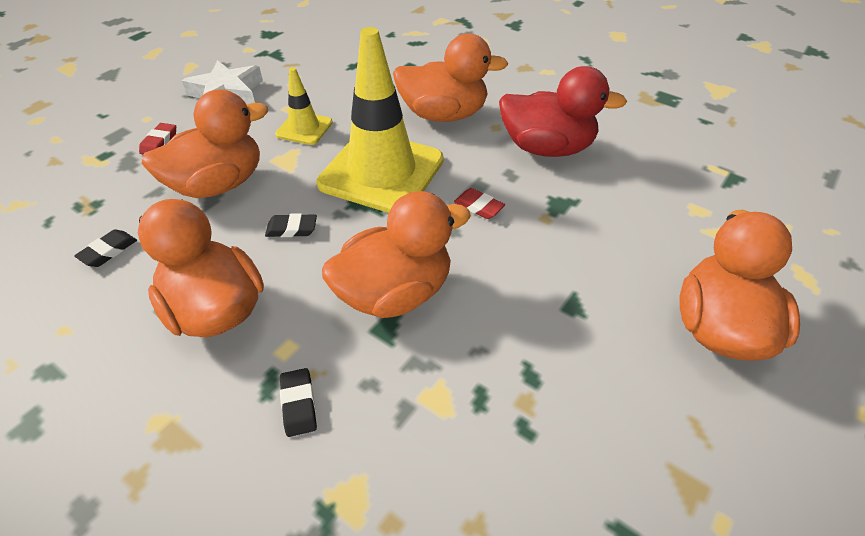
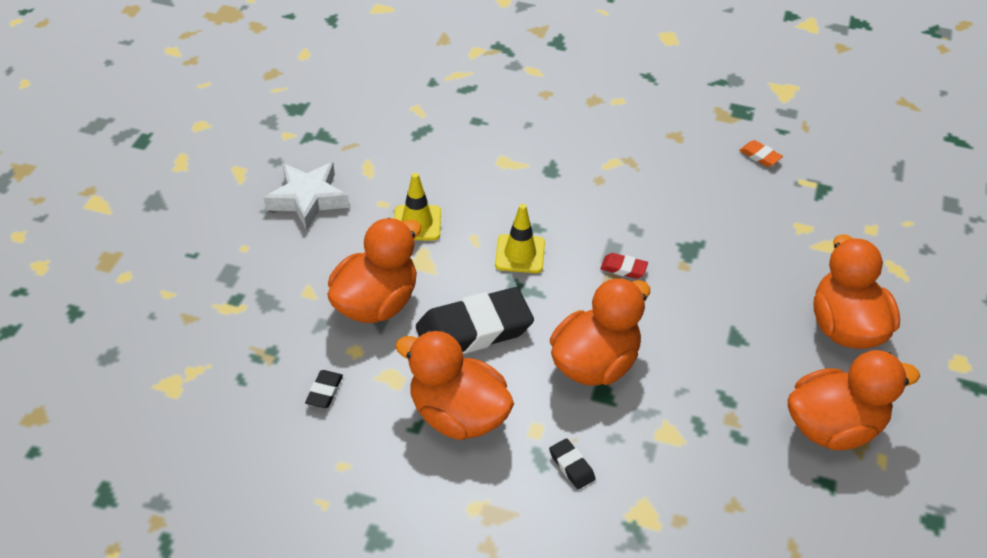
camera: 20 degrees left, 0 degrees up
(159, 142) = (281, 272): red eraser -> none
(292, 229) = (474, 329): black eraser -> black eraser, size x2.36
(381, 172) = (520, 254): yellow traffic cone -> yellow traffic cone, size x0.49
(443, 115) = (543, 177): orange duck -> orange duck (833, 427)
(546, 148) = (655, 194): red duck -> none
(672, 137) = (760, 156): none -> orange eraser

